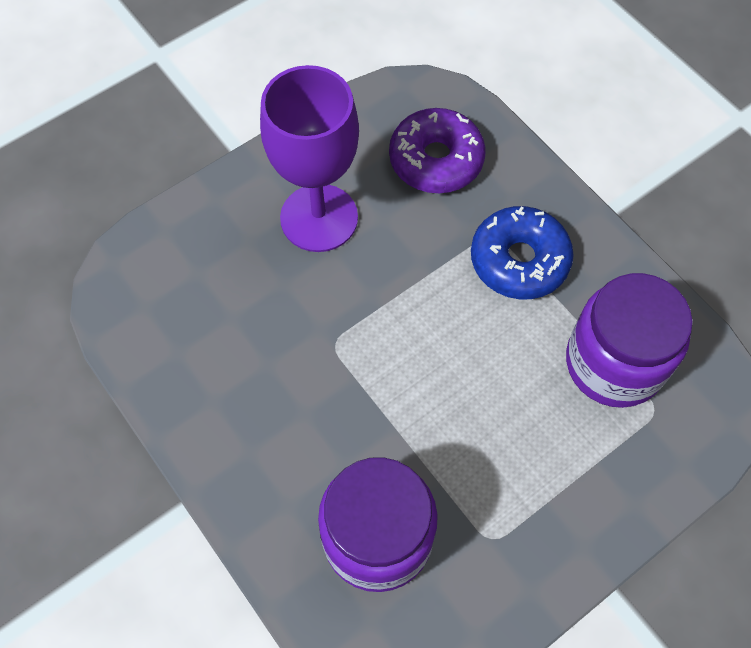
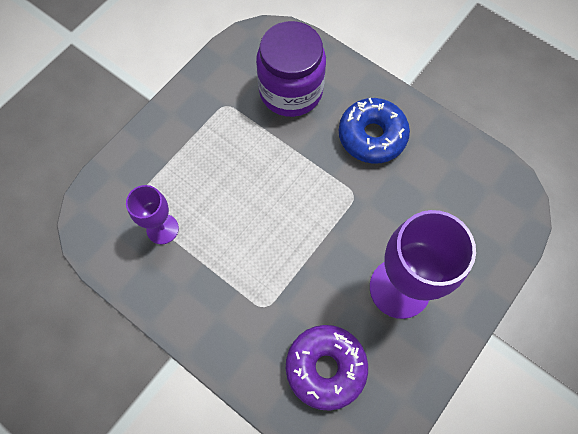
camera: 165 degrees right, 5 degrees up
(519, 260) = (240, 291): blue donut -> blue donut (372, 136)
(614, 363) = (162, 229): purple jar -> purple goblet

